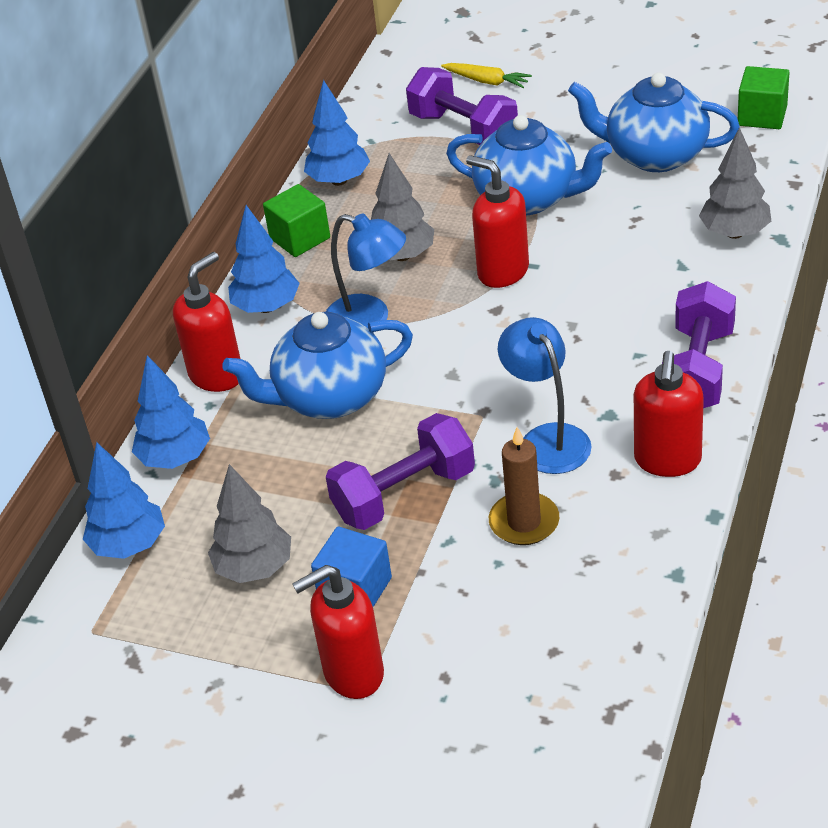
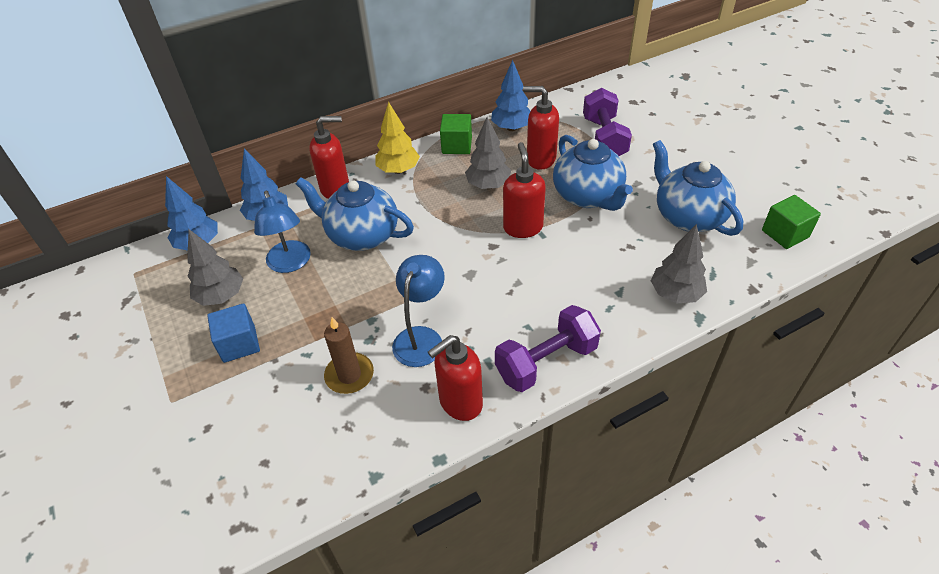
camera: 40 degrees right, 5 degrees up
(266, 307) = (398, 170): blue tree -> yellow tree
(352, 674) = (179, 387): red soap dispenser -> red soap dispenser (540, 159)
(369, 320) = (430, 208): blue lamp -> blue lamp (290, 264)
(404, 494) = (323, 312): purple dumbbell -> none
(487, 81) = (649, 119): yellow carrot -> none

